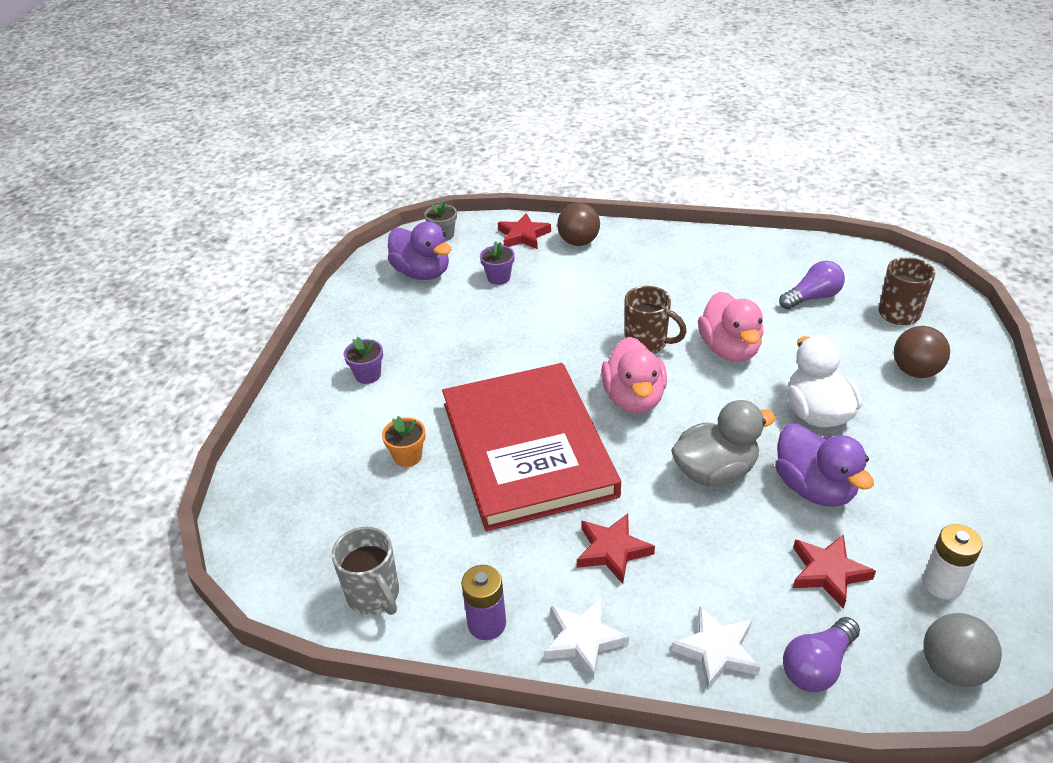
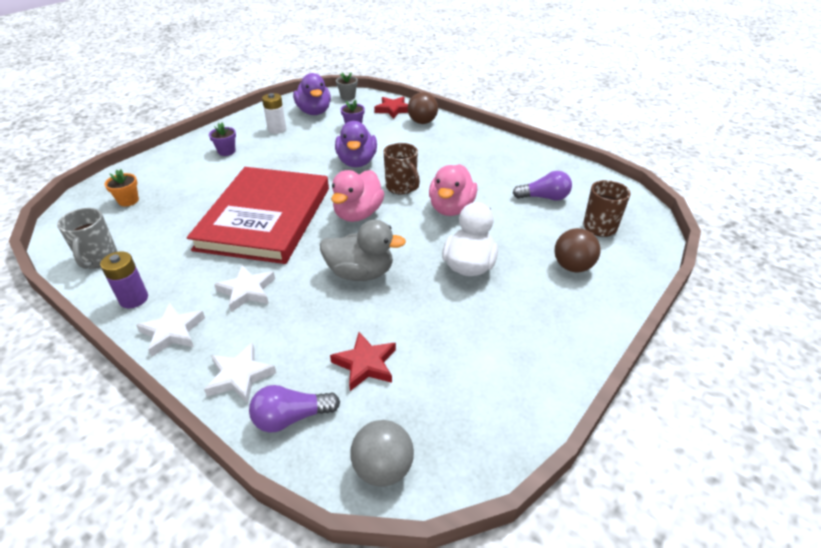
camera: 25 degrees right, 0 degrees up
(408, 456) = (198, 197): orange flower pot -> orange flower pot (128, 201)
(612, 550) = (247, 291): red star -> white star
(814, 488) = (415, 309): purple duck -> purple duck (357, 162)
(942, 584) = (439, 409): white battery -> white battery (277, 129)

